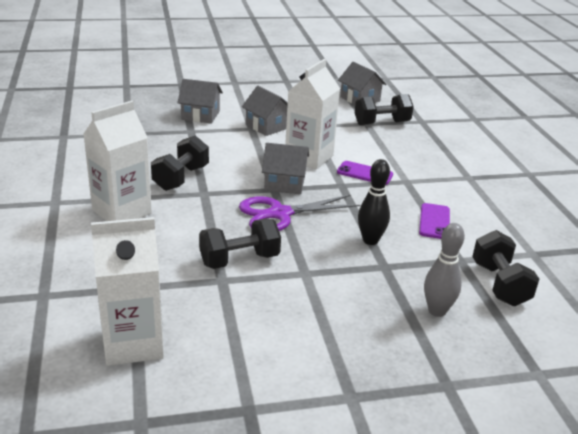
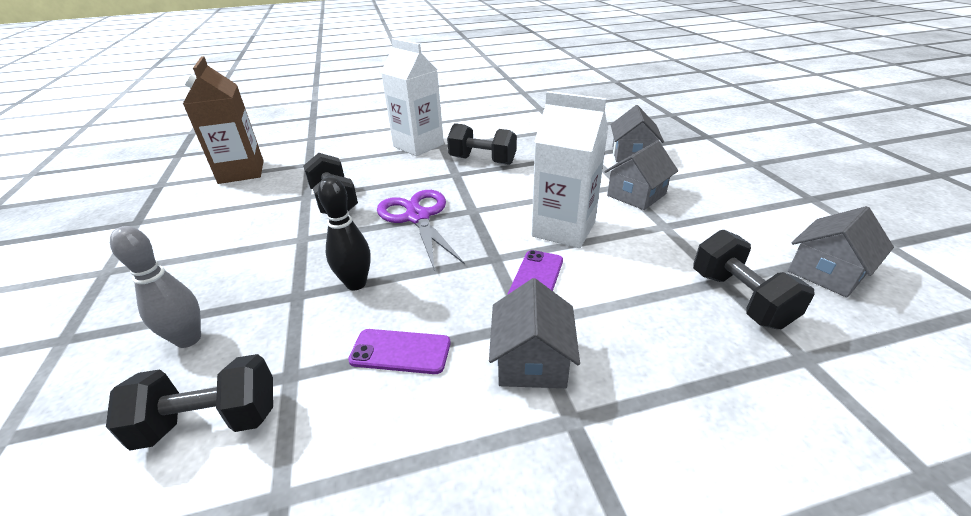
camera: 90 degrees right, 5 degrees up
(133, 343) = (241, 172): white carton -> brown carton
(284, 183) = (487, 216): grey house -> grey house (532, 360)

